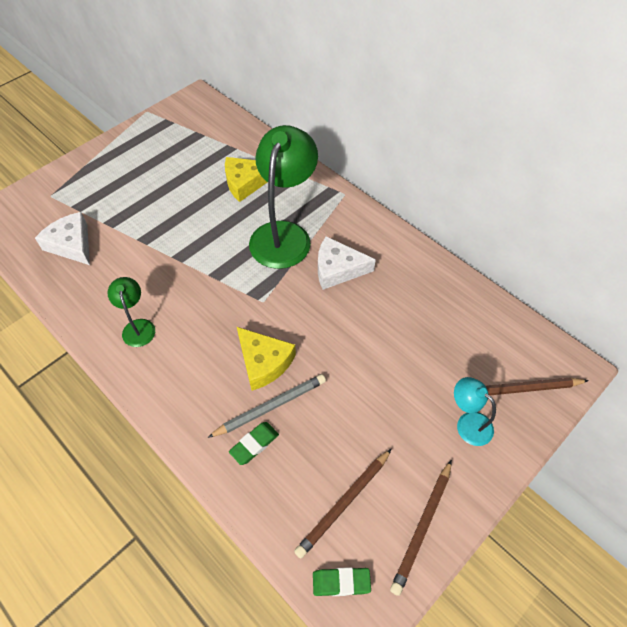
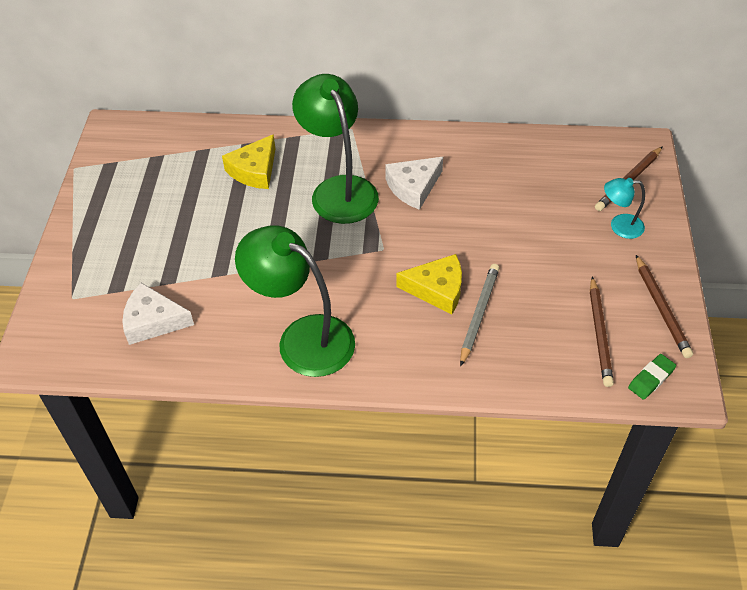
camera: 40 degrees left, 5 degrees down
(138, 326) = (303, 338): green lamp -> green lamp, size x2.06
(254, 444) = (497, 346): green eraser -> none

